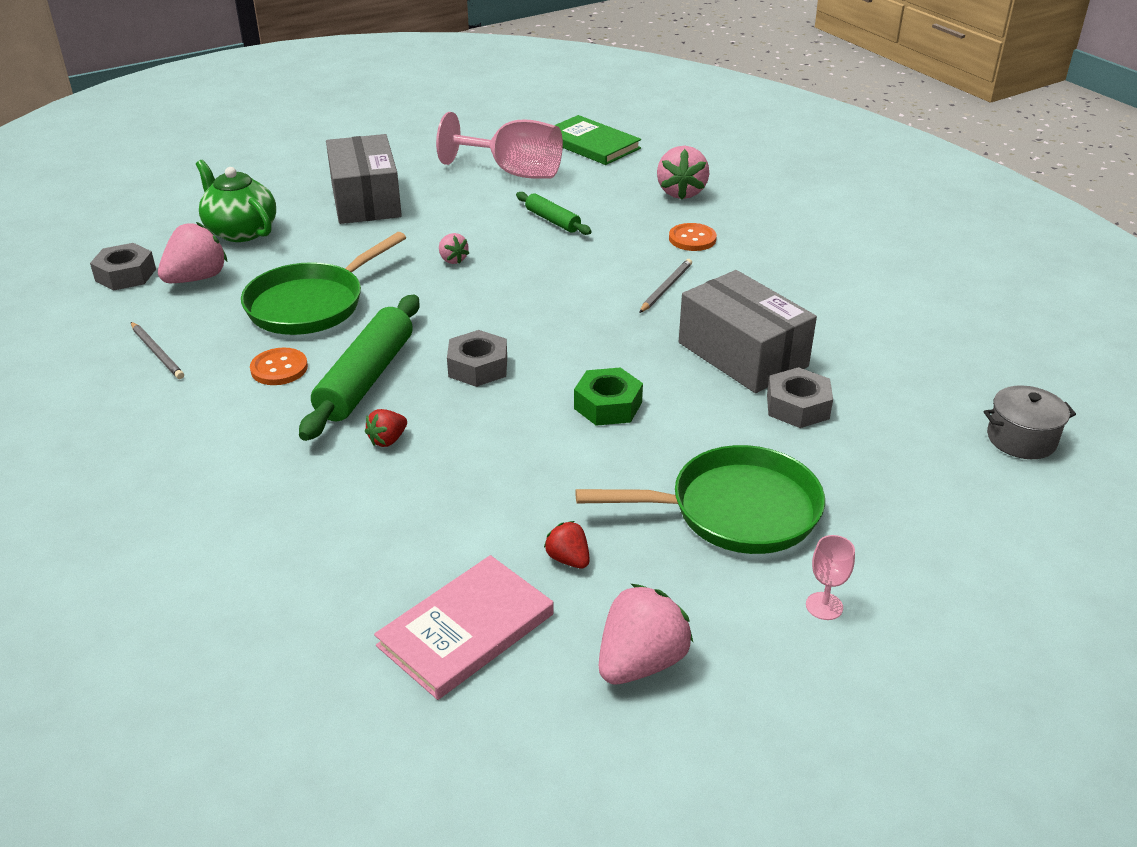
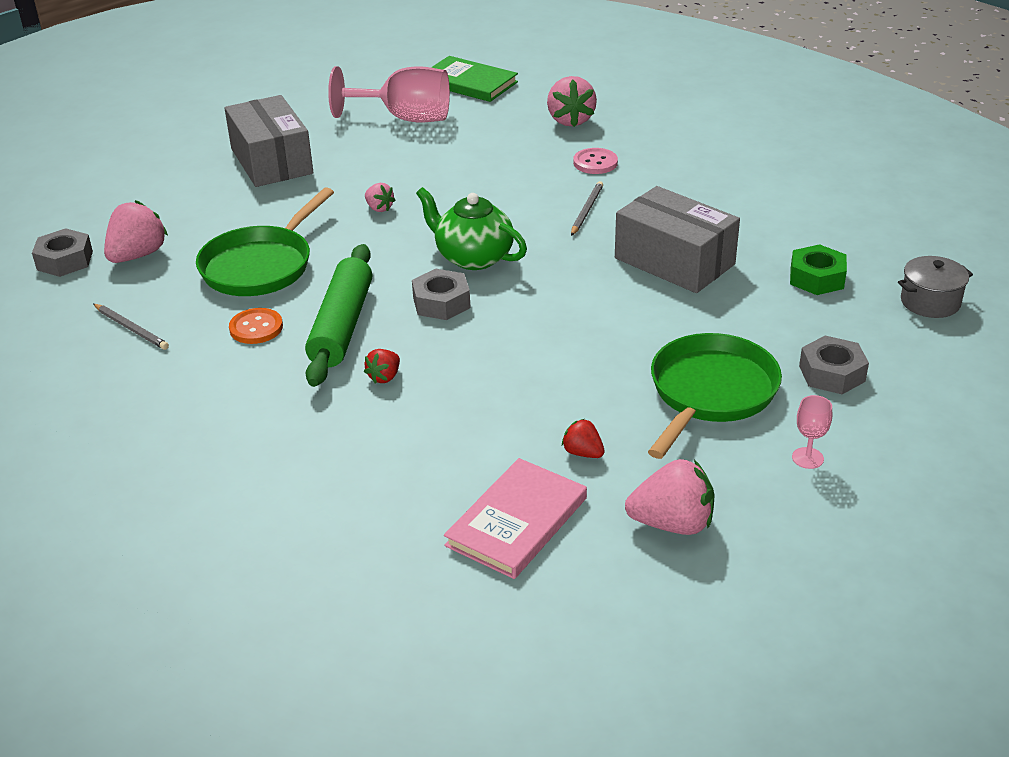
camera: 10 degrees left, 0 degrees up
(241, 231) = (160, 205): green teapot -> green teapot (473, 257)
(552, 220) = (459, 160): green rolling pin -> none
(608, 405) = (571, 321): green nut -> green nut (816, 278)
(641, 662) = (672, 524): pink strawberry -> pink strawberry turned 60 degrees clockwise
(692, 239) = (595, 163): orange button -> pink button
(734, 510) = (710, 393): green pan -> green pan turned 45 degrees counterclockwise
(797, 406) = (736, 300): grey nut -> grey nut (831, 373)

